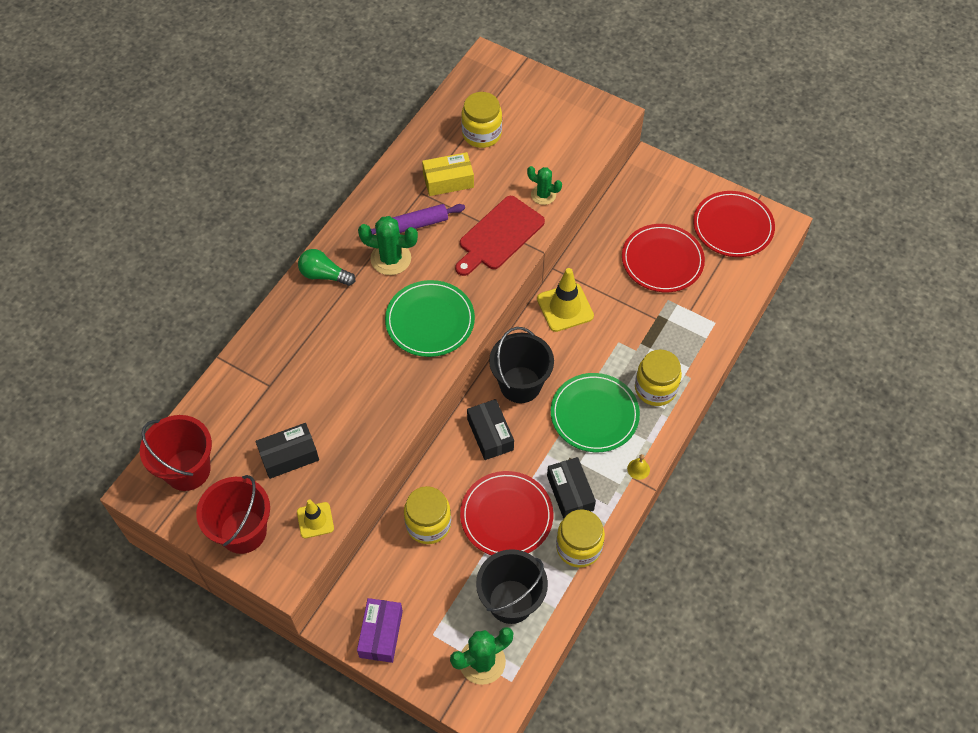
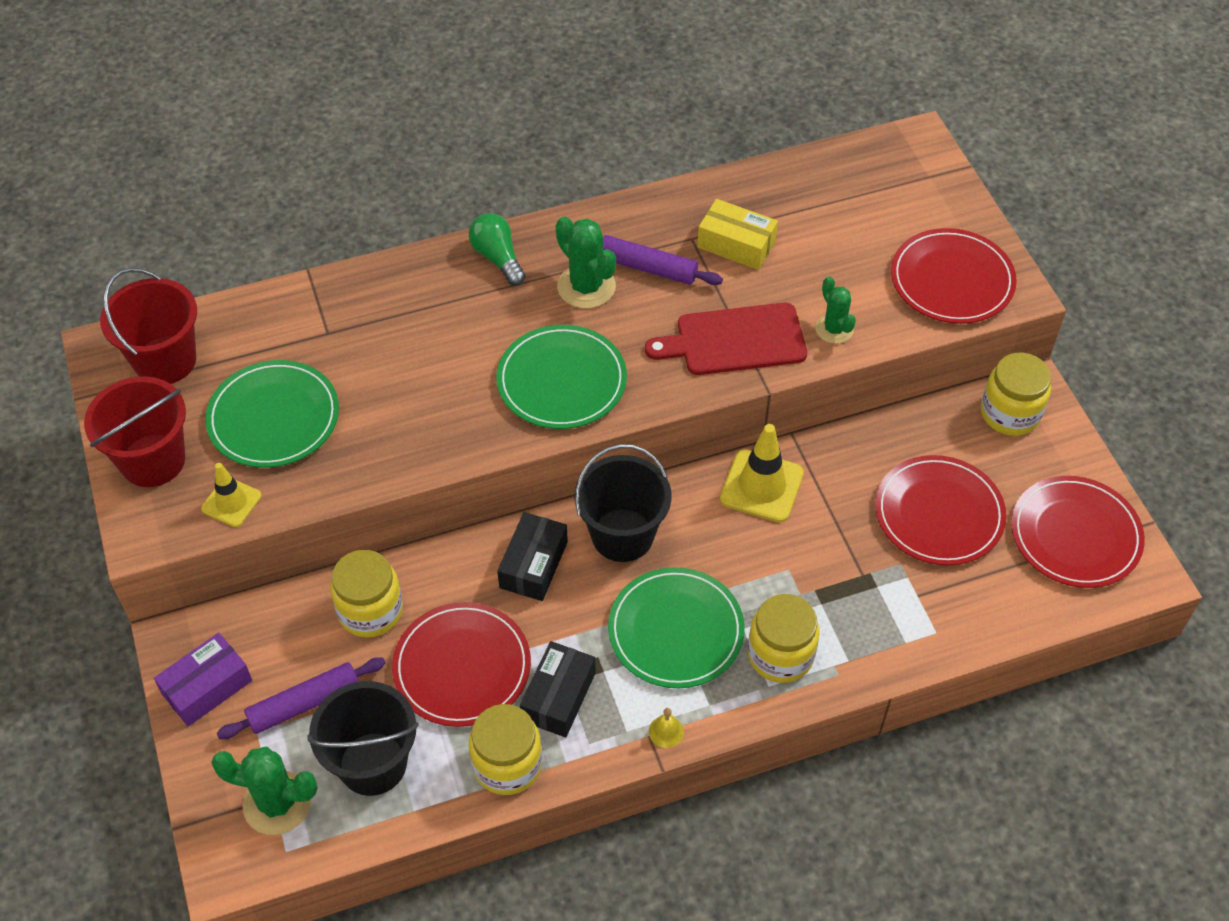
camera: 40 degrees right, 5 degrees down
(289, 455) = (273, 417): black box -> green plate
(443, 600) = (304, 704): none -> purple rolling pin
(481, 134) = (827, 217): yellow jar -> yellow jar (1010, 413)
(576, 128) = (952, 280): none -> red plate

